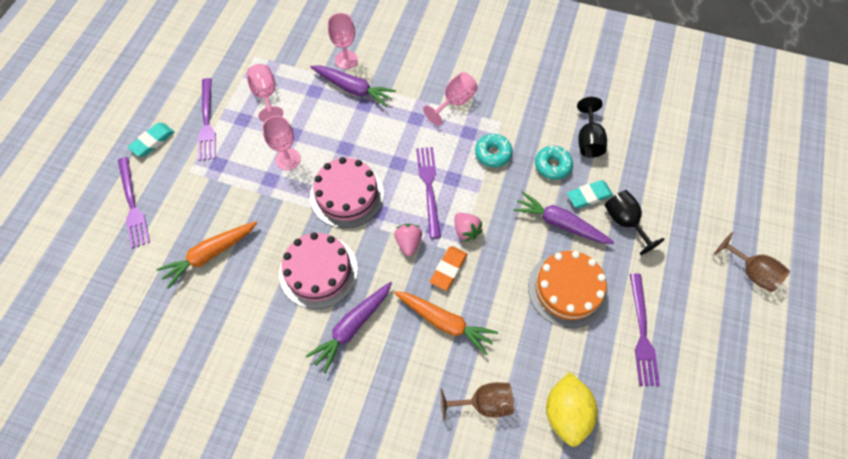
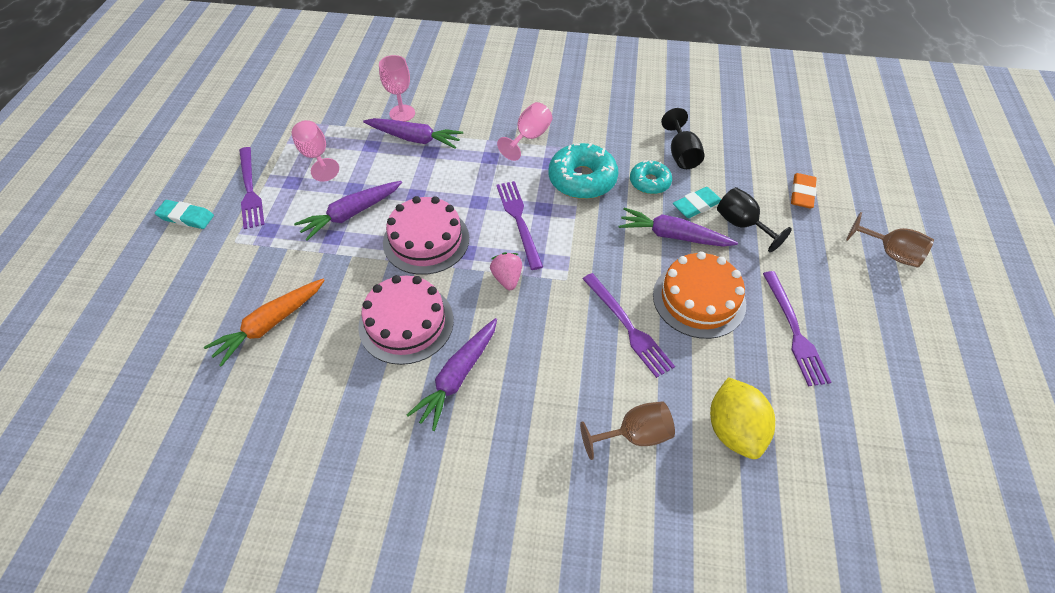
camera: 10 degrees left, 10 degrees down
(132, 205) = (167, 285): purple fork -> purple fork (628, 326)
(153, 141) = (186, 217): turquoise eraser -> turquoise eraser turned 75 degrees clockwise
(288, 159) = (351, 214): pink goblet -> purple carrot
(445, 322) = (568, 354): orange carrot -> none
(448, 269) = (559, 298): orange eraser -> orange eraser (802, 193)
(466, 231) = (570, 257): pink strawberry -> none
(493, 153) = (582, 179): turquoise donut -> turquoise donut, size x1.66

